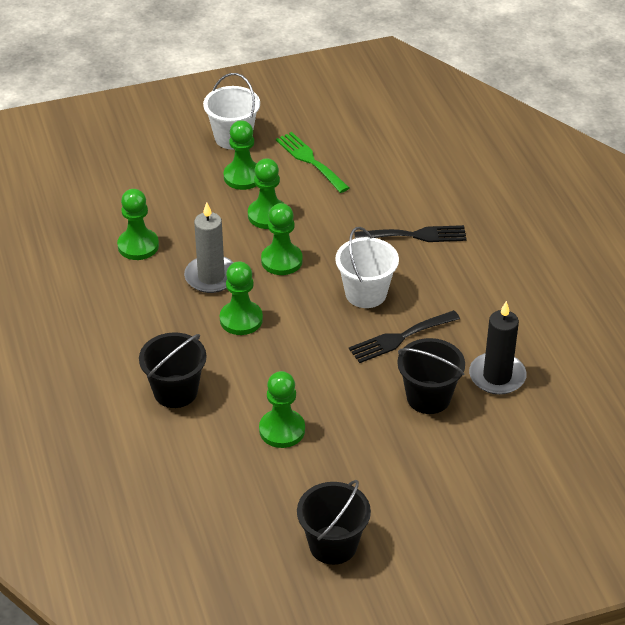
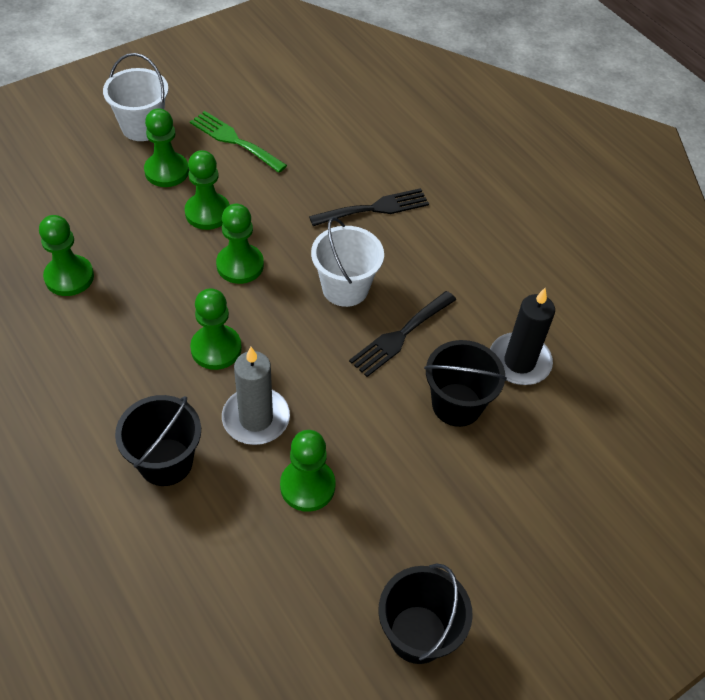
camera: 20 degrees left, 10 degrees up
(211, 277) = (166, 300): grey candle -> grey candle (256, 418)

